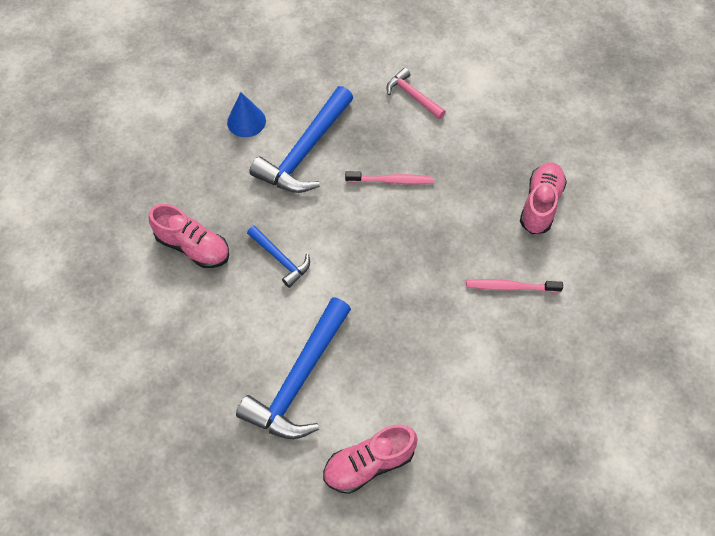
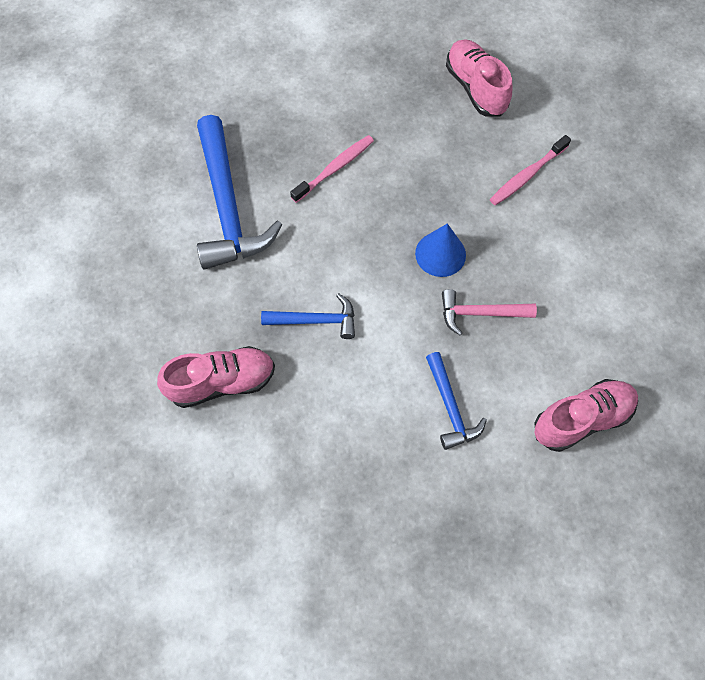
camera: 45 degrees left, 5 degrees up
(246, 121) = (138, 225): blue cone -> blue cone (440, 254)
(299, 379) = (450, 407): blue hammer -> blue hammer, size x0.53
(369, 463) = (581, 419): pink shoe -> pink shoe turned 135 degrees counterclockwise
(413, 96) = (269, 79): pink hammer -> pink hammer (480, 313)

